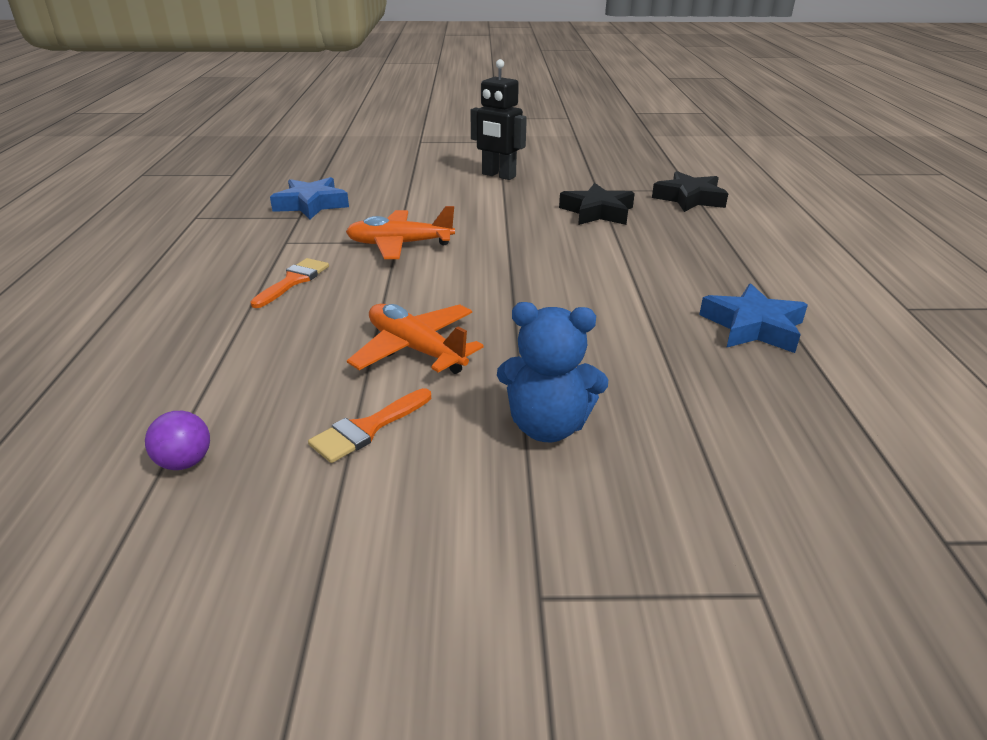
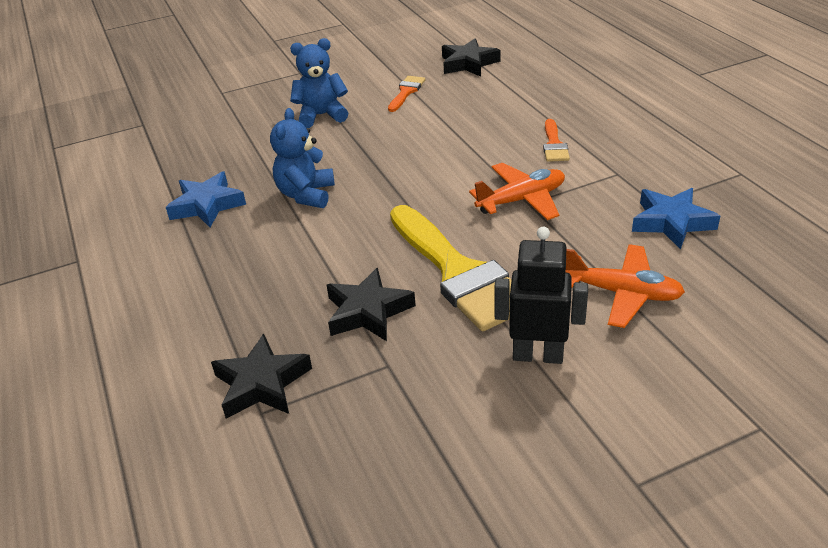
camera: 160 degrees right, 5 degrees up
(185, 462) = (468, 63): purple ball -> black star
(415, 349) = (419, 128): orange plane -> orange plane (622, 293)
(509, 215) = (459, 273): none -> yellow brush
(619, 305) = (306, 195): none -> blue teddy bear

